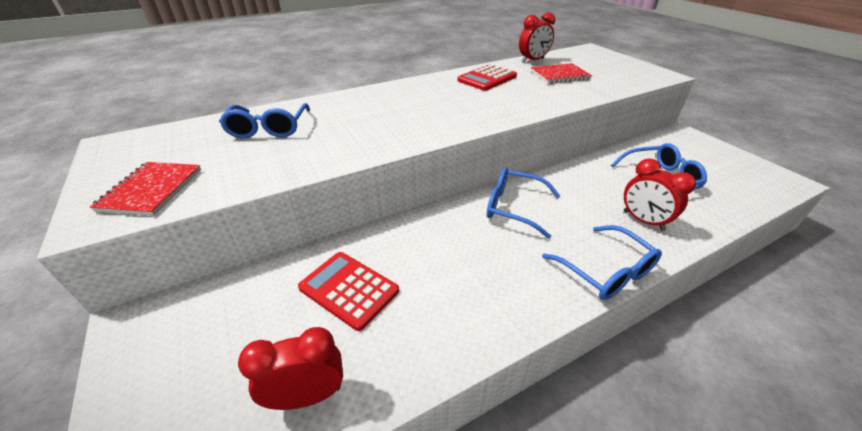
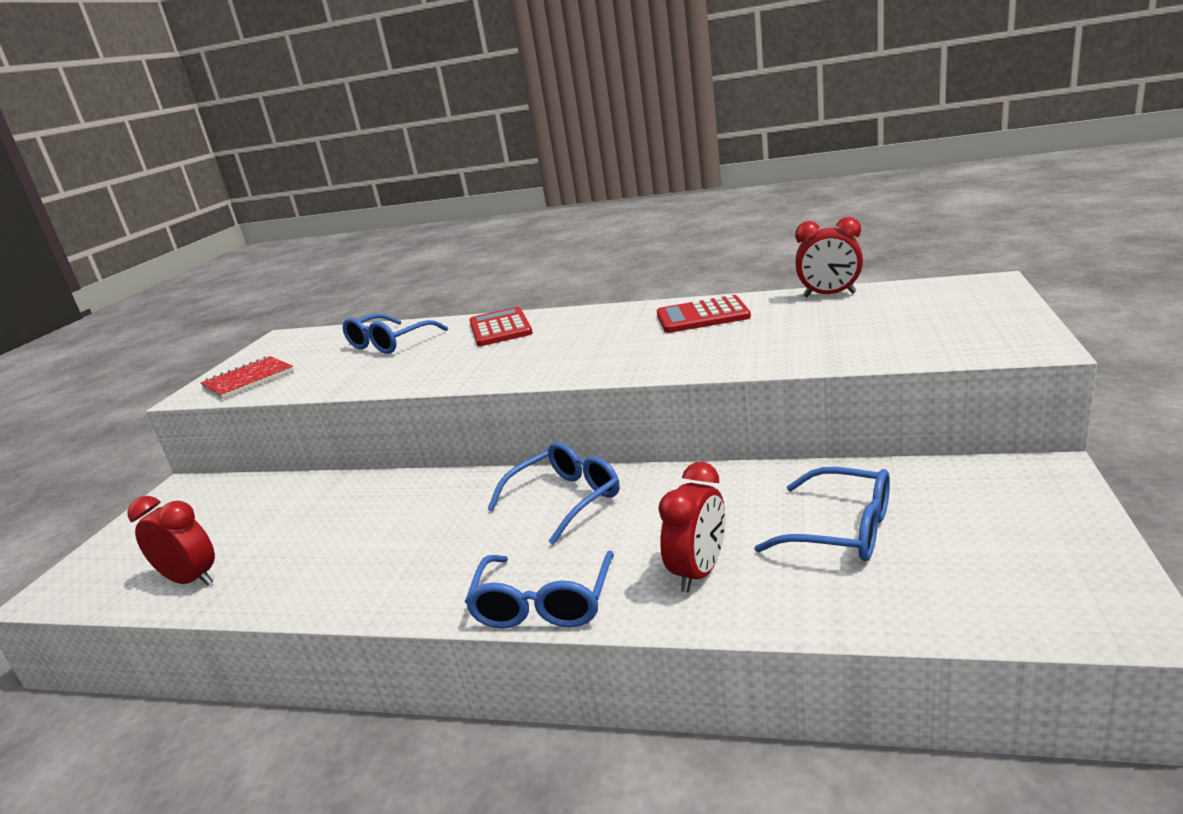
camera: 45 degrees right, 15 degrees down
(349, 289) = (313, 519): red calculator -> red calculator (500, 328)
(514, 207) = (565, 500): blue glasses -> blue glasses turned 75 degrees clockwise
(559, 75) = (823, 324): red notebook -> none
(643, 220) = (699, 572): red clock -> red clock turned 150 degrees counterclockwise

